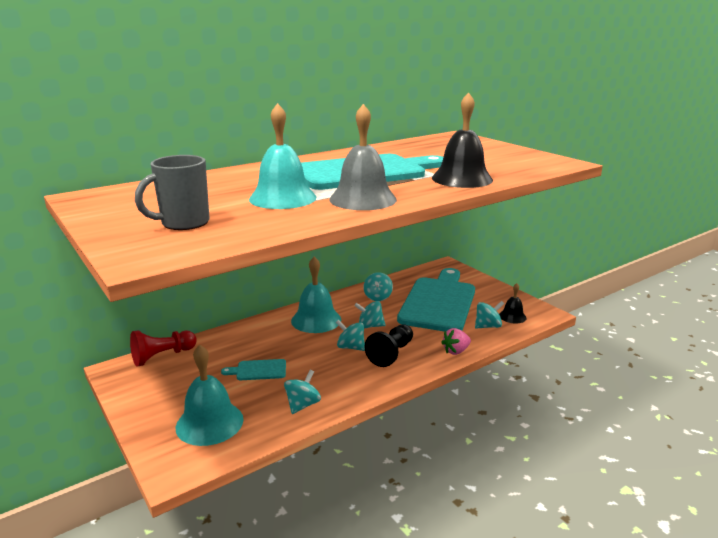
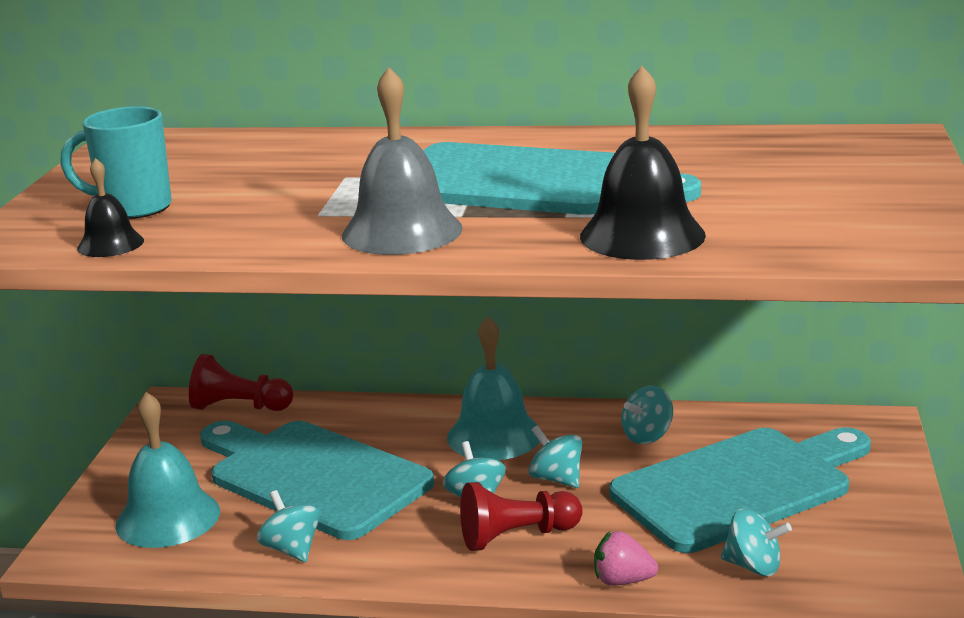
camera: 45 degrees right, 0 degrees up
(183, 223) = (133, 208): grey mug -> turquoise mug
(258, 370) = (312, 477): turquoise cutting board -> turquoise cutting board, size x2.49
(282, 198) = (313, 200): turquoise bell -> none
(302, 405) = (292, 549): turquoise spinning top -> turquoise spinning top turned 105 degrees counterclockwise
(391, 353) = (516, 536): black pawn -> red pawn
(512, 316) = (835, 570): black bell -> black bell (110, 244)

